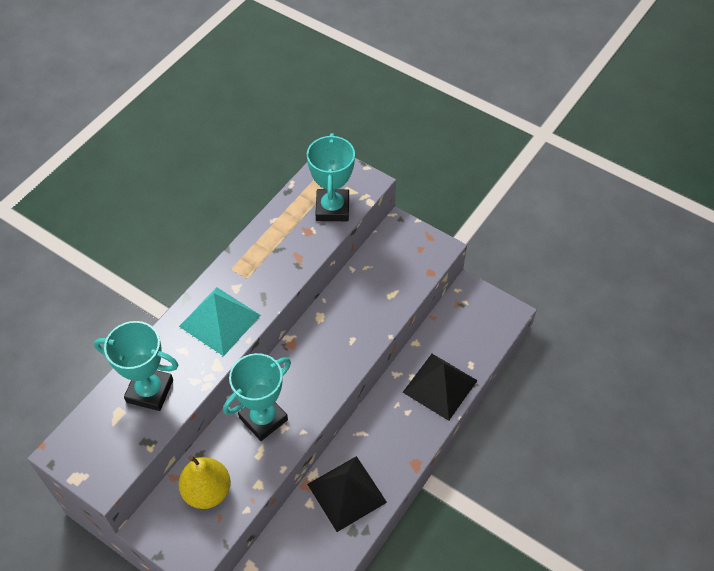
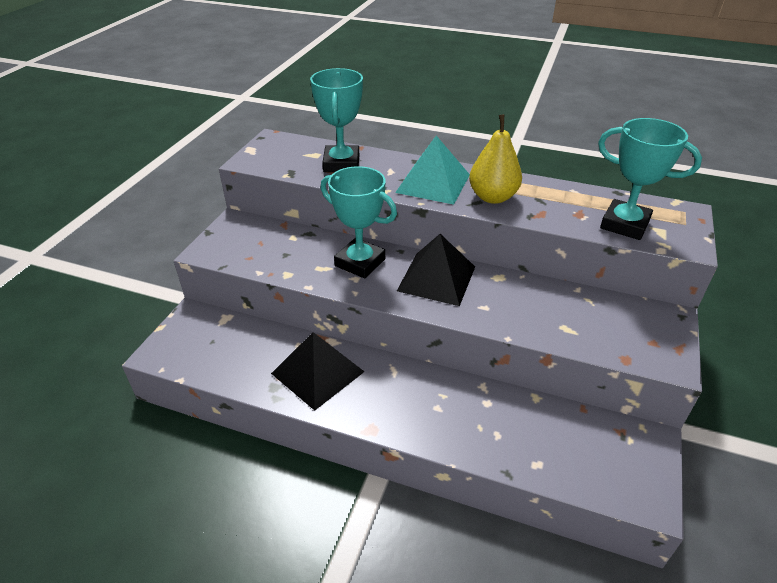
camera: 75 degrees right, 15 degrees down
(207, 491) = (273, 245): yellow pear -> yellow pear (492, 197)
(332, 208) = (624, 224): turquoise trophy -> turquoise trophy turned 45 degrees clockwise
(440, 386) = (488, 434): black pyramid -> black pyramid (437, 278)

